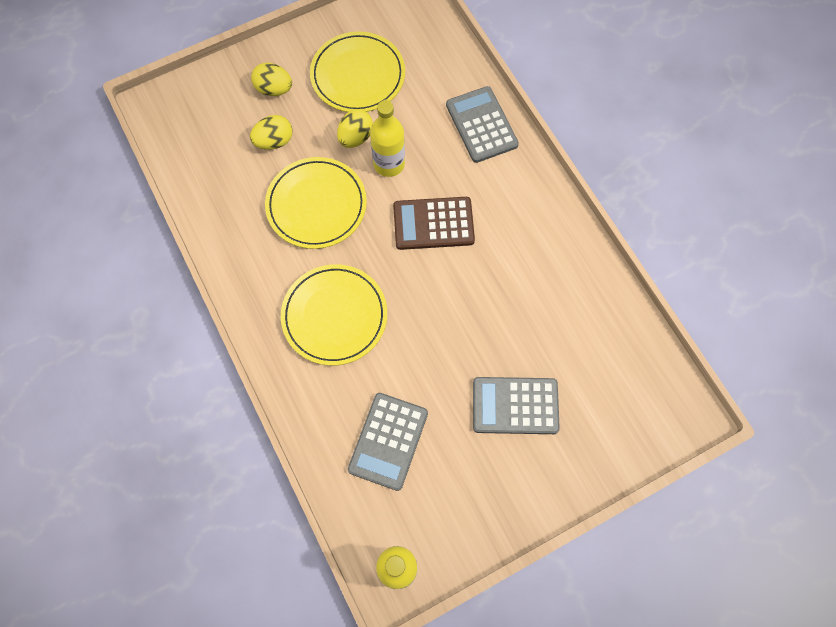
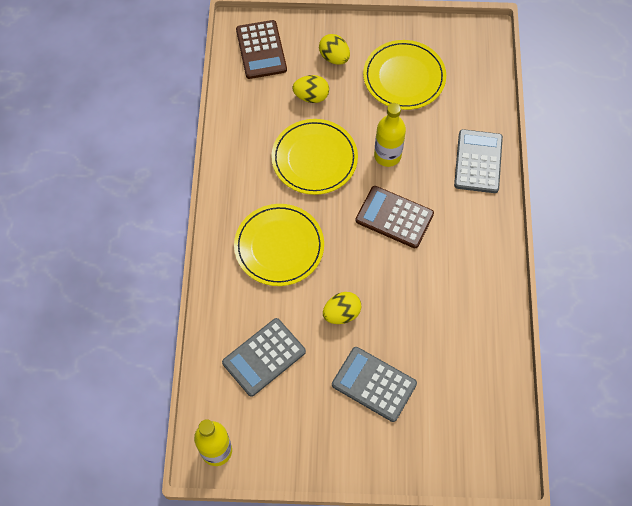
camera: 30 degrees right, 5 degrees down
(191, 118) = (261, 50): none -> brown calculator
(355, 137) = (374, 123): yellow egg -> yellow egg (341, 314)

